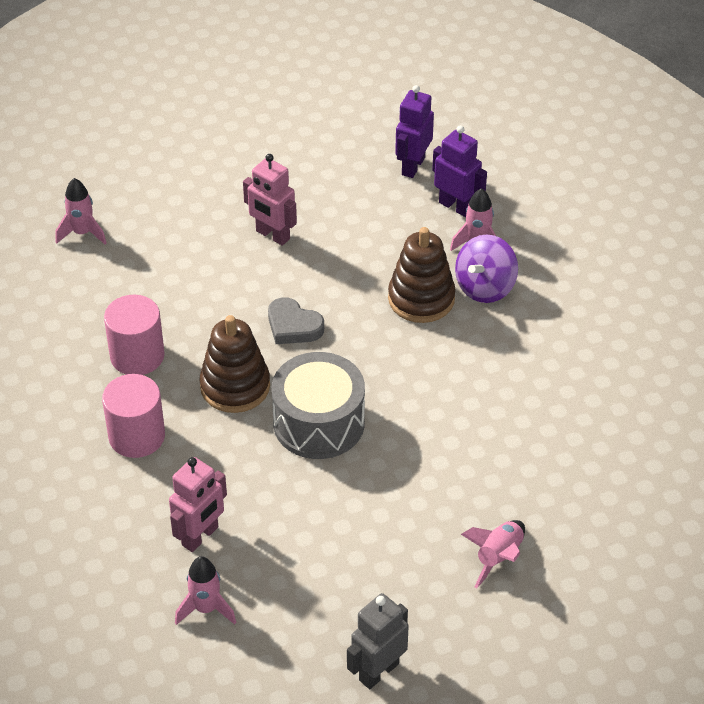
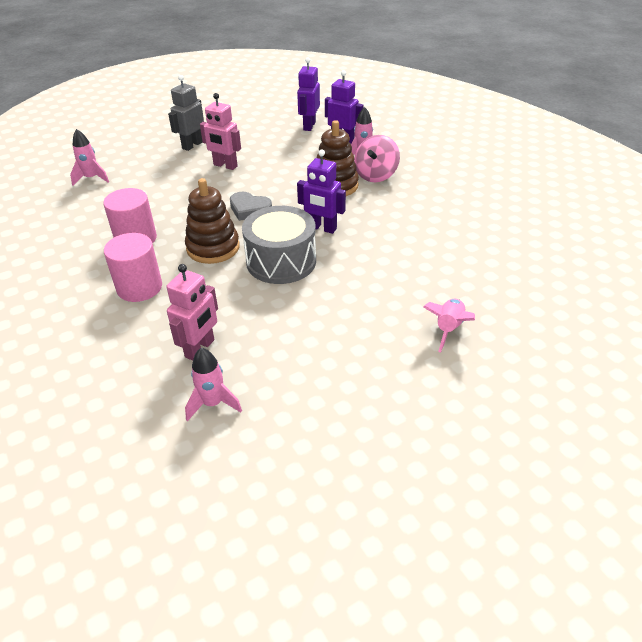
camera: 10 degrees left, 5 degrees down
(378, 671) = (379, 431): grey robot -> grey robot (192, 145)
(384, 375) = (322, 228): none -> purple robot
(485, 287) = (375, 175): purple spinning top -> pink spinning top

